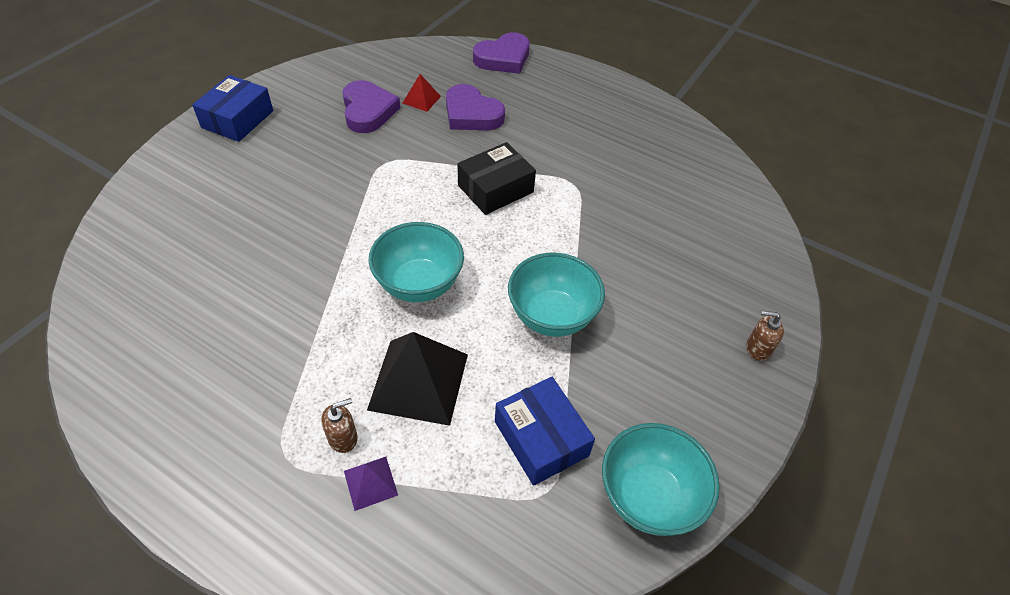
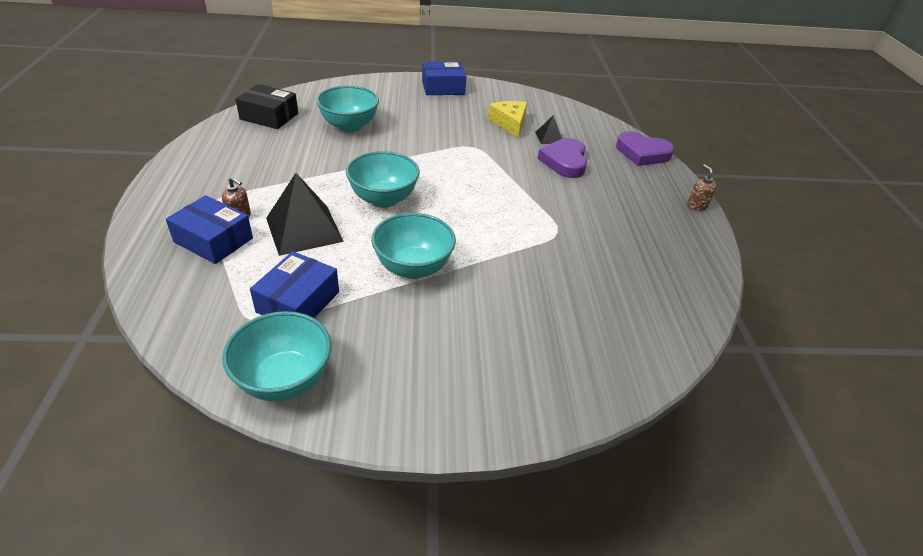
camera: 55 degrees right, 10 degrees down
(238, 243) = (349, 126): none -> turquoise bowl
(368, 111) = (509, 123): purple heart -> yellow cheese
(370, 483) = (213, 240): purple pyramid -> blue box
(421, 99) = (549, 137): red pyramid -> black pyramid
(495, 189) = (505, 198): black box -> black box (269, 116)
(758, 348) = (495, 405): brown soap dispenser -> brown soap dispenser (697, 205)

